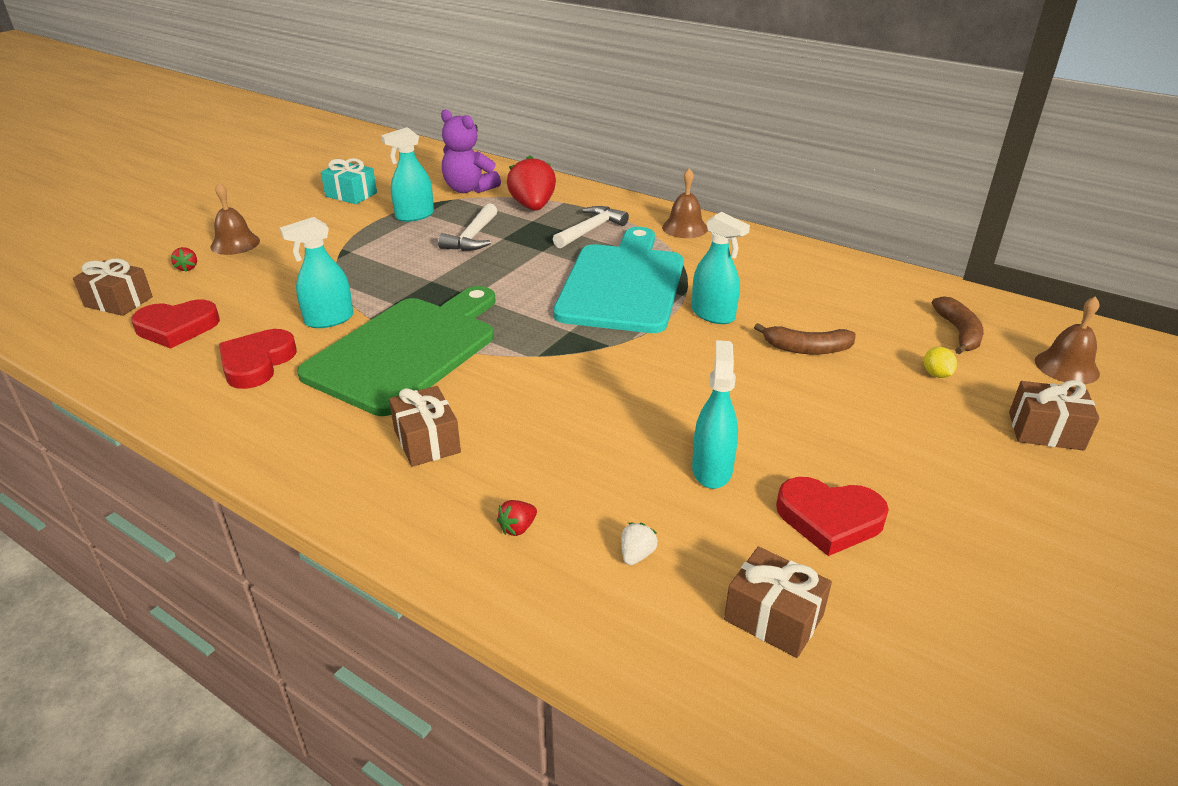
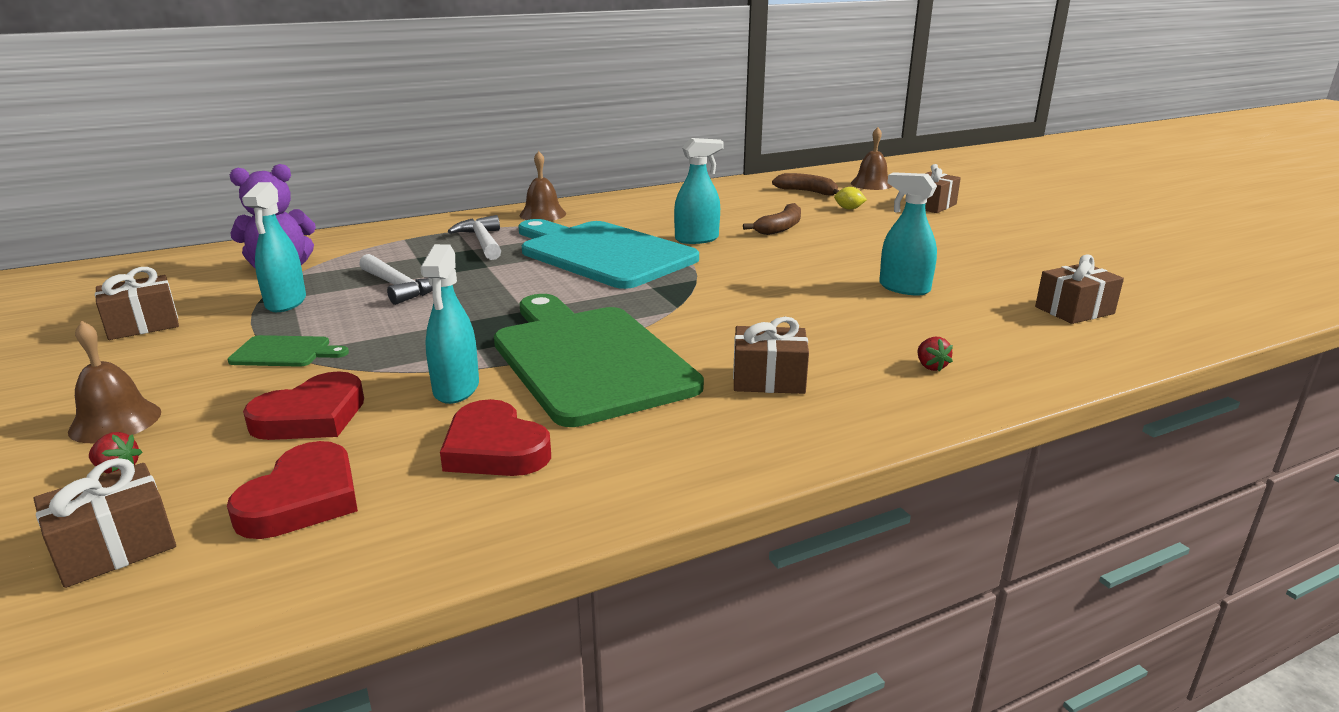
camera: 60 degrees left, 10 degrees down
(344, 247) = (284, 352): none -> green cutting board
(351, 195) = (143, 325): turquoise gift -> brown gift
(533, 206) = (387, 251): red strawberry -> none
(637, 555) = (989, 333): white strawberry -> none
(829, 519) = (982, 272): red heart -> red heart (311, 416)

